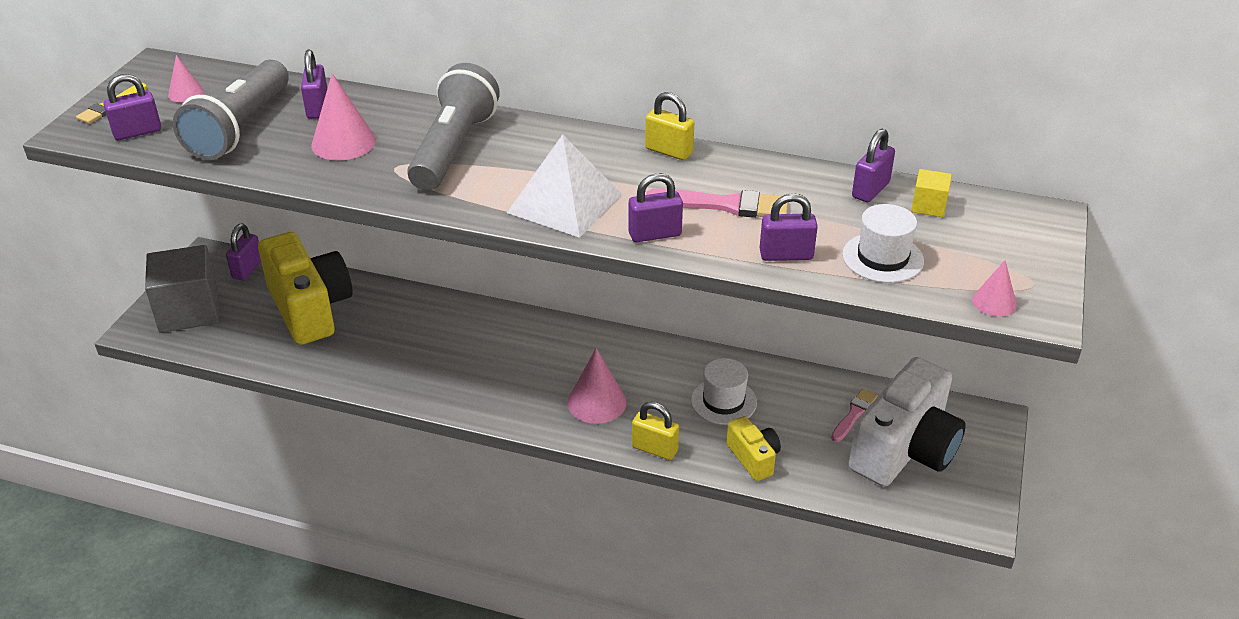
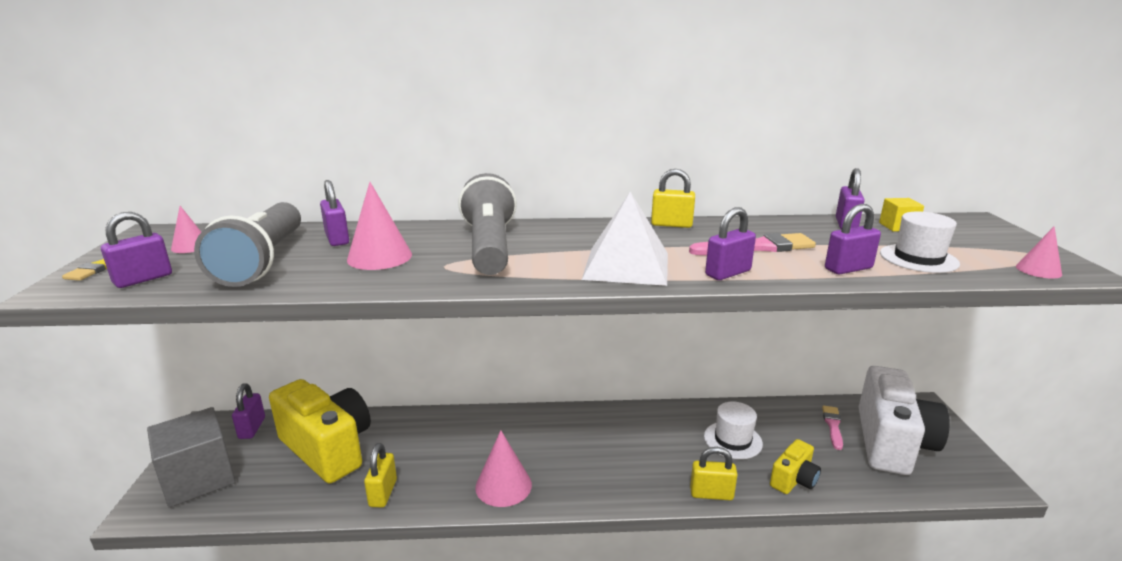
camera: 20 degrees left, 15 degrees down
(343, 366) = (383, 493): none -> yellow padlock
(597, 402) = (634, 466): pink cone -> pink cone (503, 486)
(753, 458) = (794, 480): yellow camera -> yellow camera turned 90 degrees clockwise

